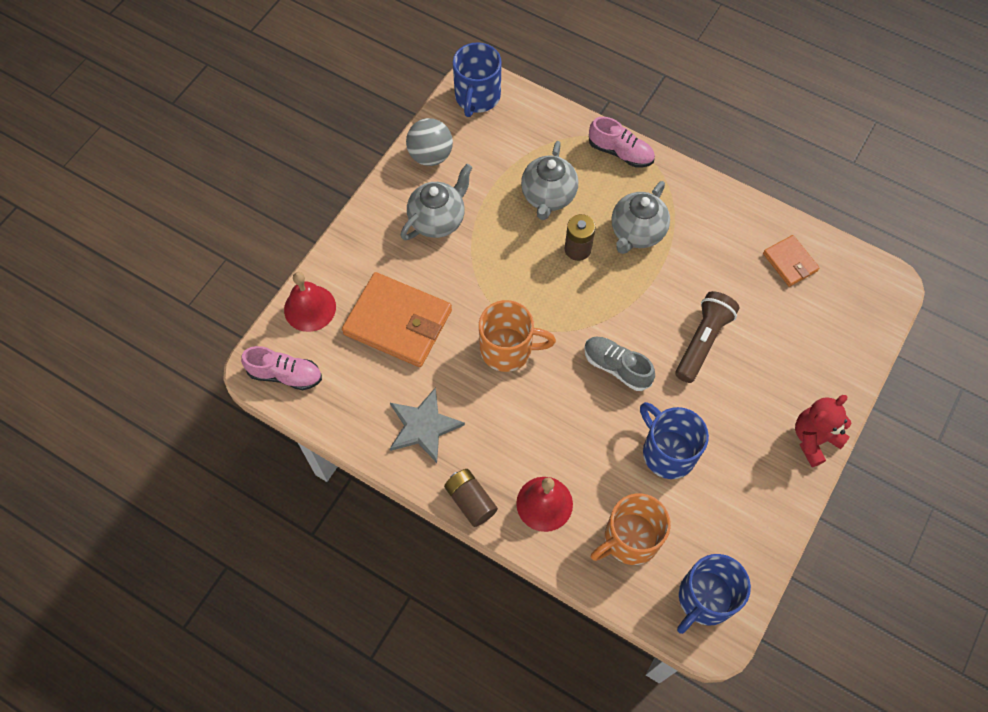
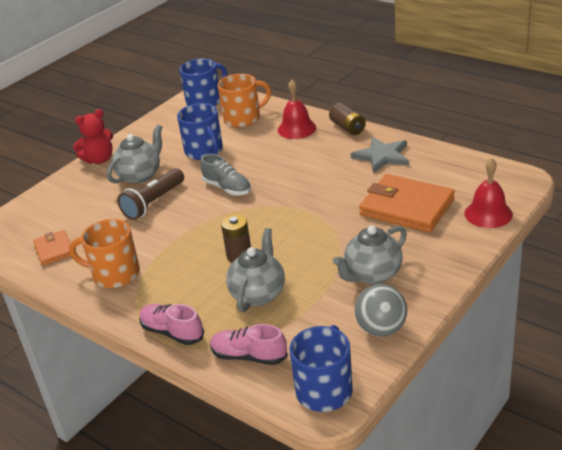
camera: 170 degrees left, 30 degrees down
(285, 374) = (498, 177): pink shoe -> pink shoe (249, 356)
(508, 349) = (312, 195): orange mug -> orange mug (114, 274)
(636, 232) = (180, 268): grey teapot -> grey teapot (140, 175)

